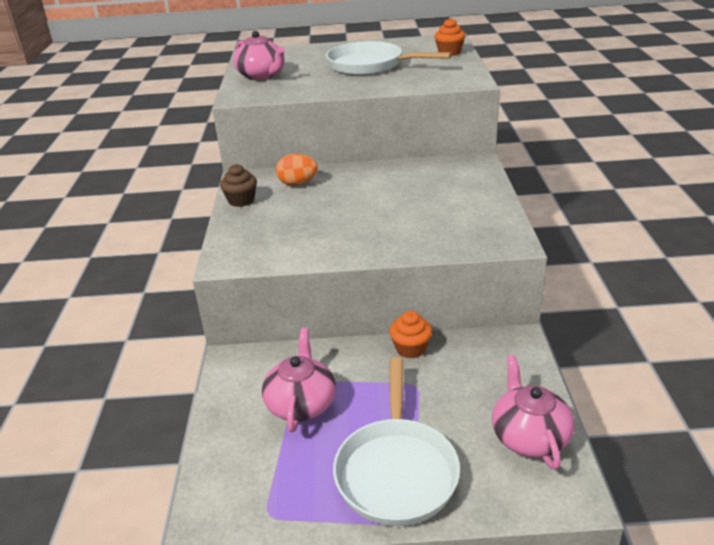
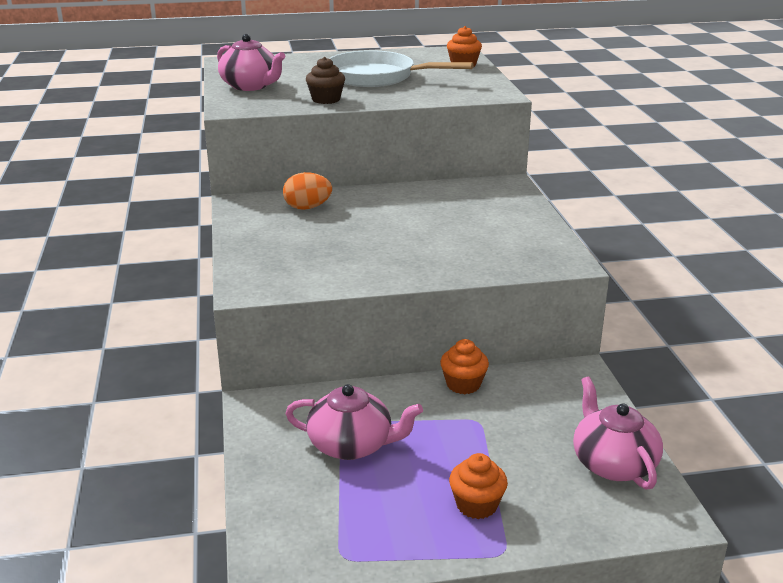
camera: 10 degrees left, 5 degrees down
(241, 200) = (245, 226): brown cupcake -> brown cupcake (326, 99)
(301, 403) = (352, 445): pink teapot -> pink teapot turned 105 degrees clockwise
(396, 470) = (476, 505): white pan -> orange cupcake

